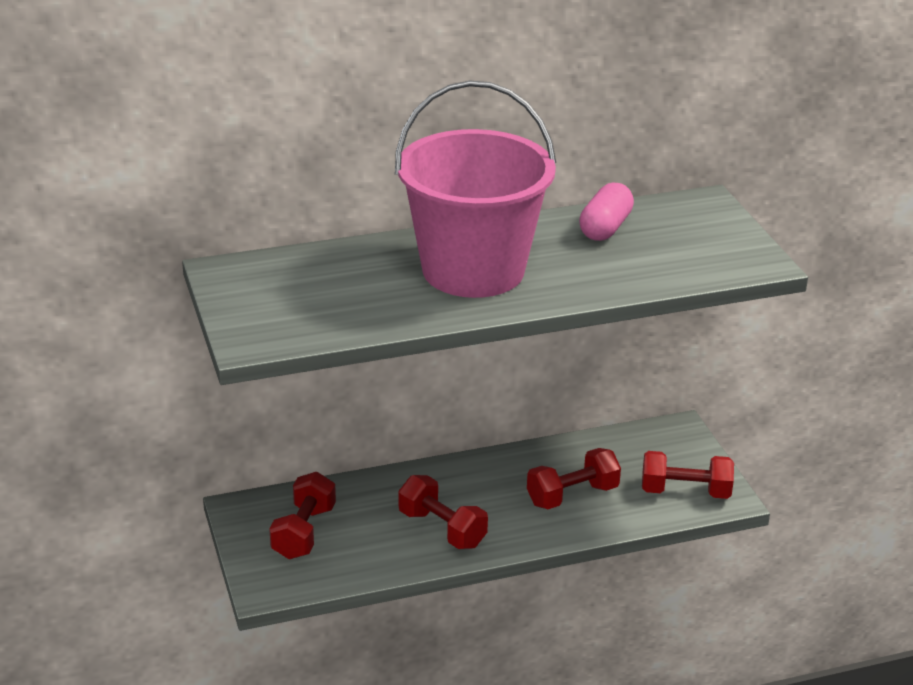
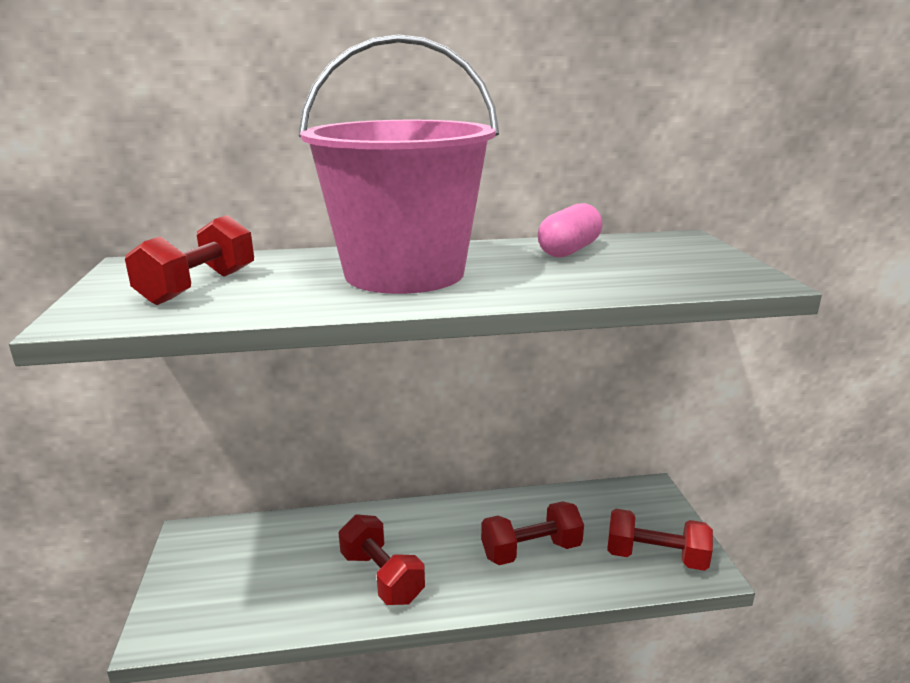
camera: 10 degrees right, 10 degrees down
(304, 532) = (237, 567): red dumbbell -> red dumbbell (199, 287)

